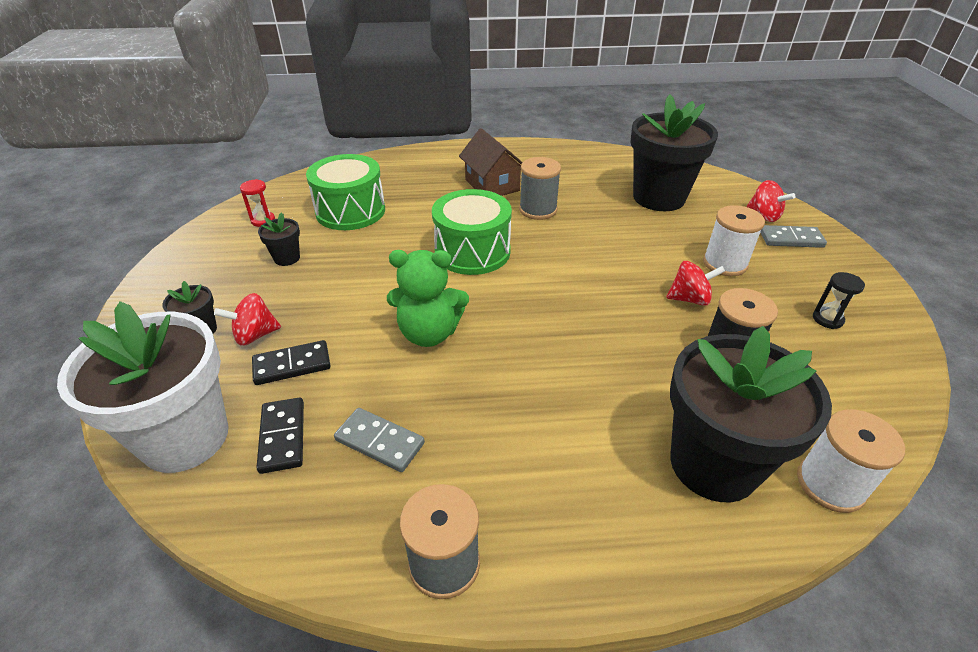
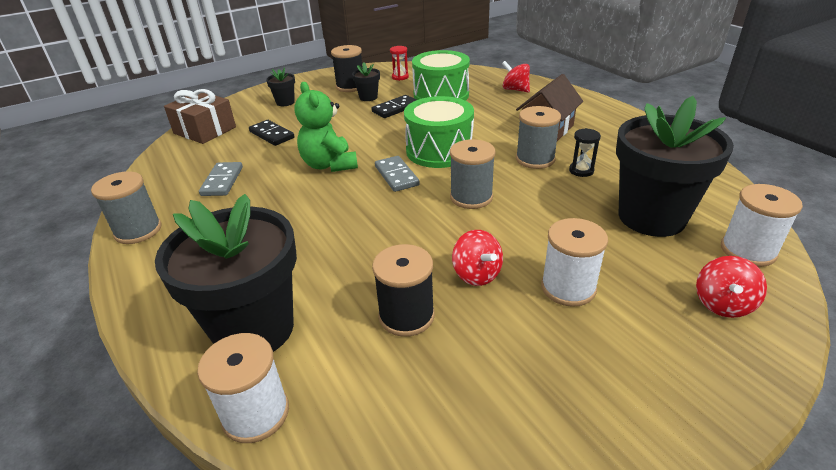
camera: 65 degrees right, 5 degrees down
(185, 437) = (205, 130): white flower pot -> brown gift
(234, 262) = (350, 86): none -> black spool
(255, 335) = (290, 116): red spinning top -> red spinning top (515, 90)
(282, 437) = (215, 153): black domino -> black domino (395, 108)
(573, 262) = (471, 197): none -> grey spool
(715, 184) = (748, 250): none -> white spool
(791, 239) = (692, 337): grey domino -> grey domino (396, 176)
(827, 319) = (533, 391): black hourglass -> black hourglass (581, 171)

